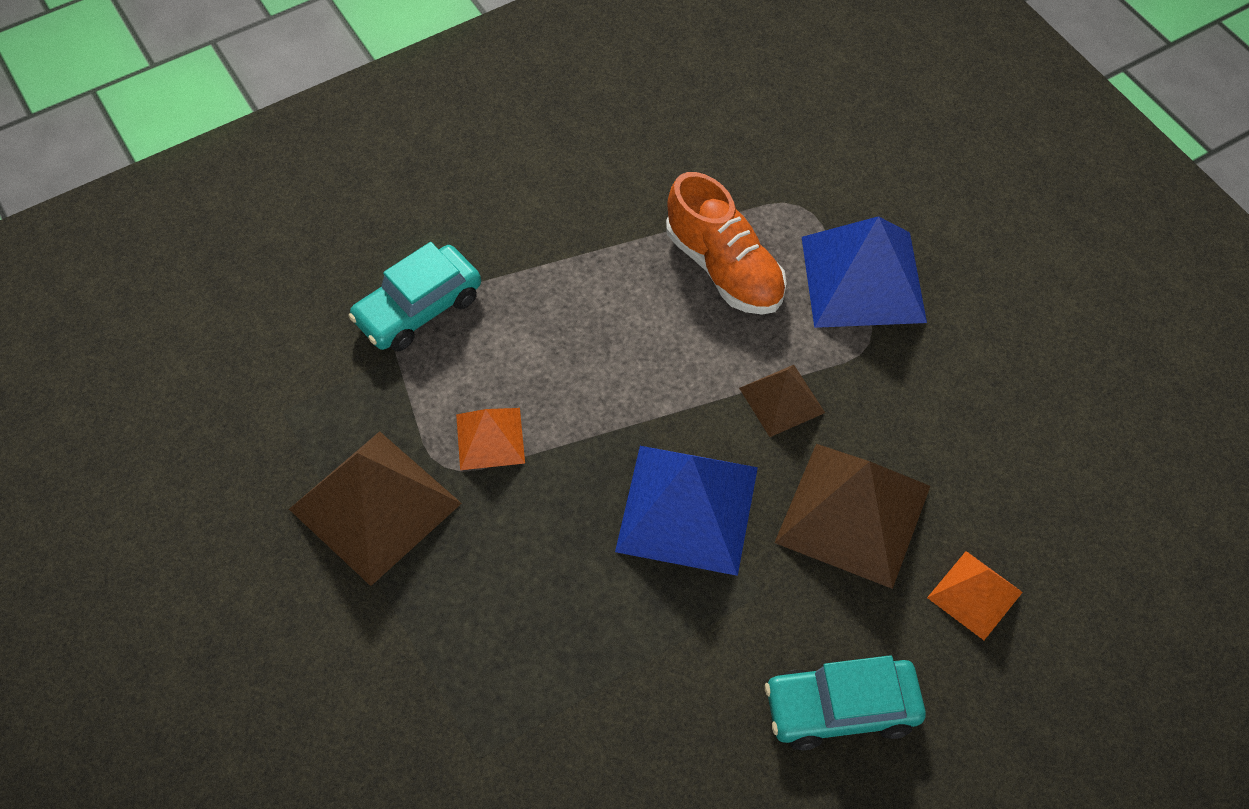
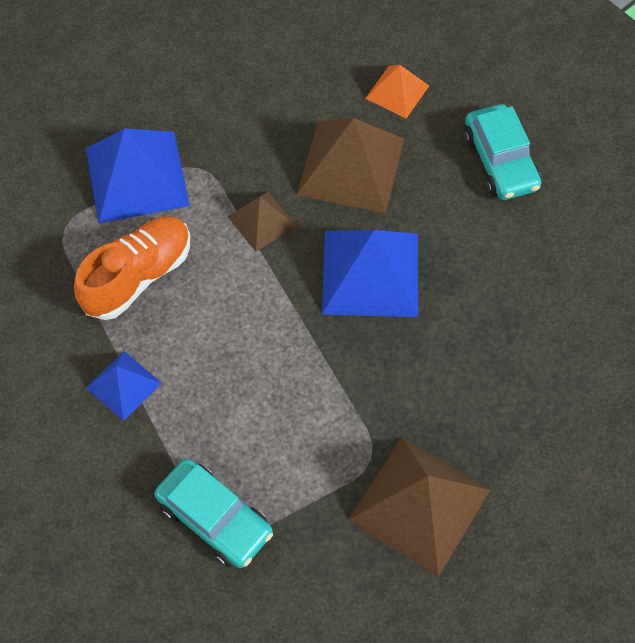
camera: 100 degrees left, 5 degrees up
(490, 438) = (337, 427): orange pyramid -> none
(590, 243) = (123, 385): none -> blue pyramid

